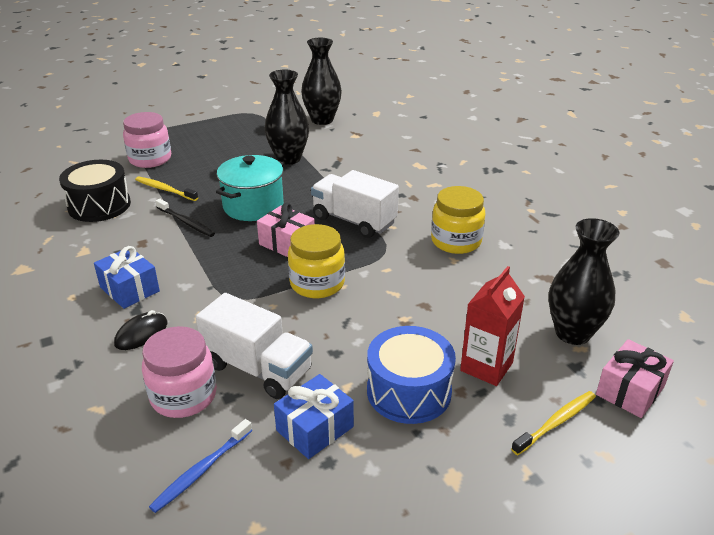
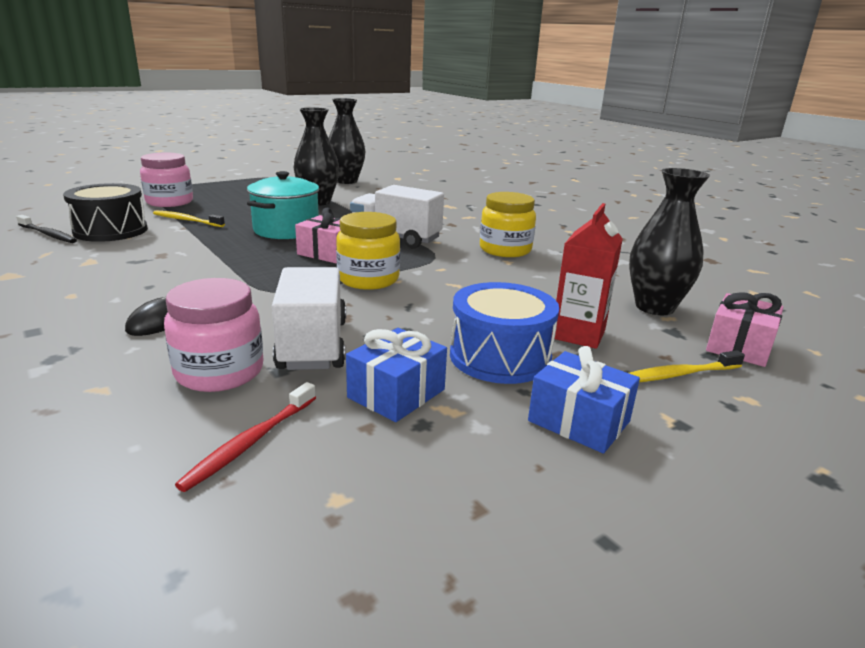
camera: 10 degrees left, 10 degrees down
(130, 289) = (146, 288): blue gift -> blue gift (579, 421)
(186, 222) = (212, 241): black toothbrush -> black toothbrush (48, 234)
(201, 470) = (250, 442): blue toothbrush -> red toothbrush
(258, 368) = (313, 345): white truck -> white truck turned 120 degrees counterclockwise
(556, 422) = (677, 374): yellow toothbrush -> yellow toothbrush turned 150 degrees counterclockwise

